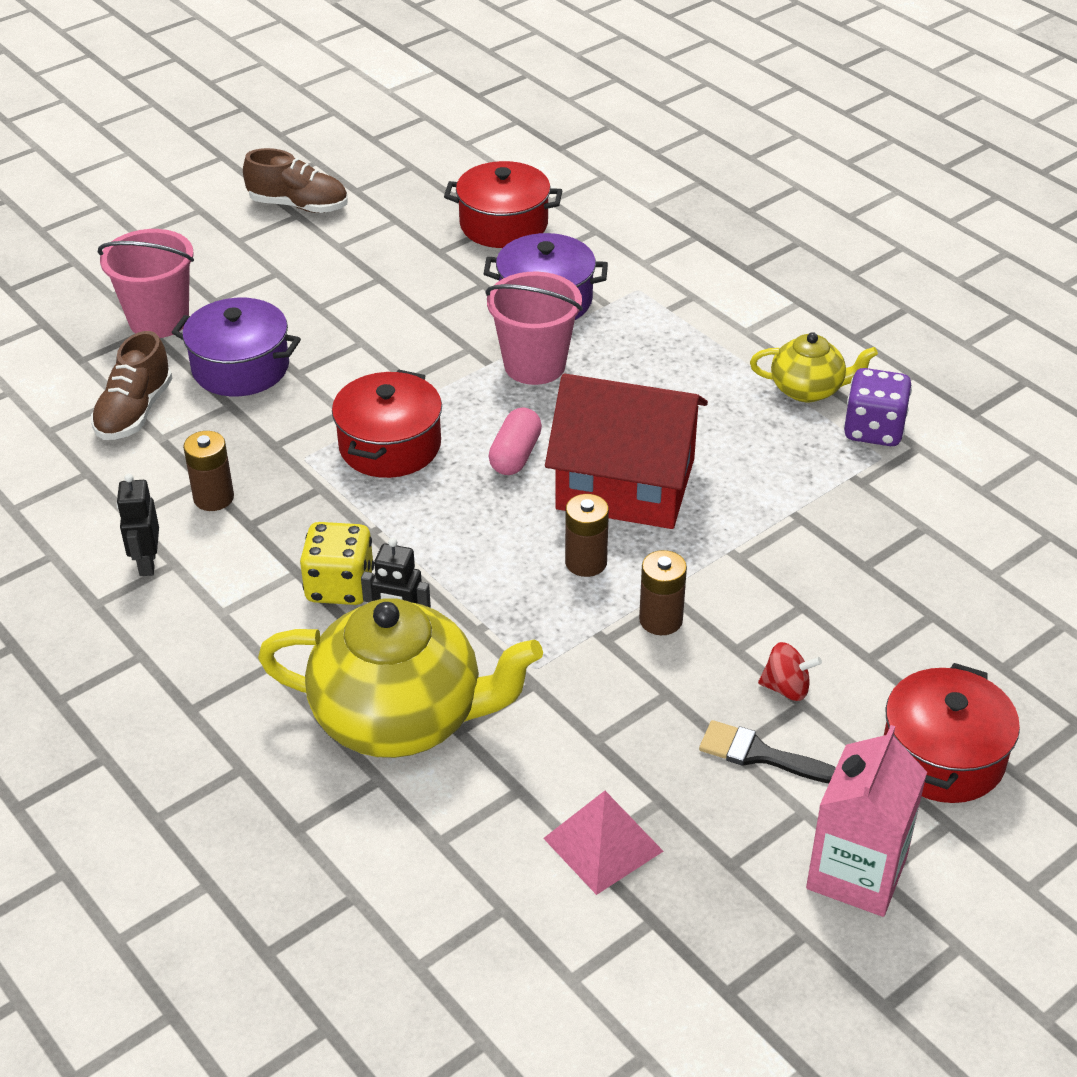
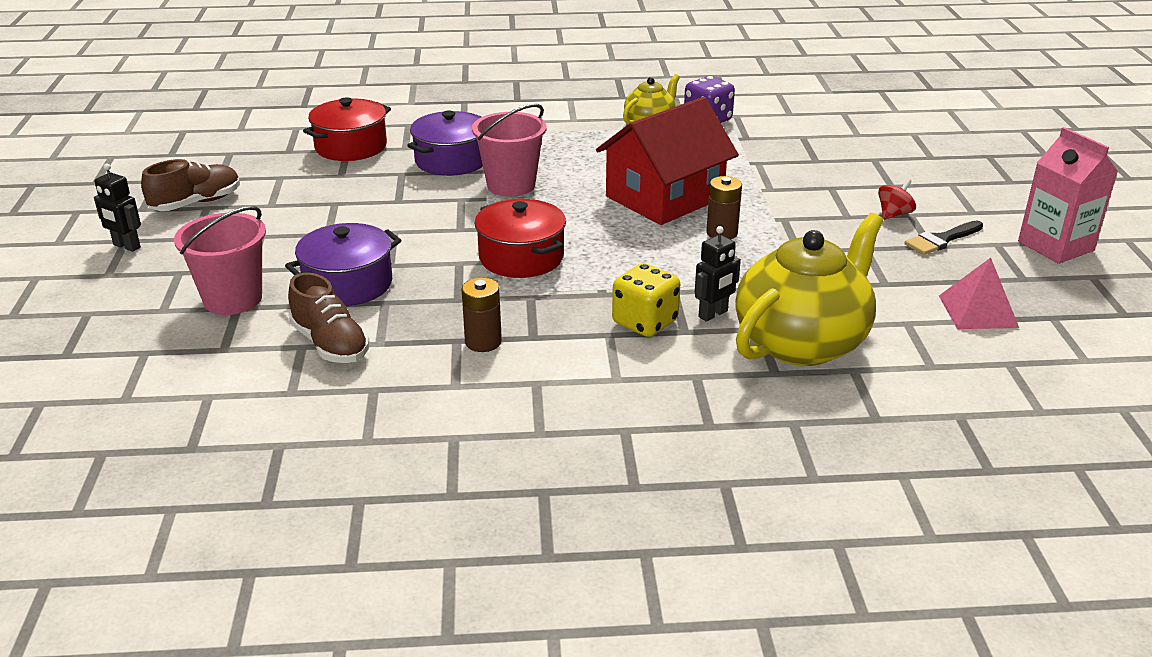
camera: 55 degrees left, 10 degrees down
(147, 563) = (521, 394): black robot -> black robot (126, 246)
(515, 455) = (591, 220): pink capsule -> none
(660, 620) = (799, 229): brown battery -> none
(943, 756) = (985, 194): red pot -> none

